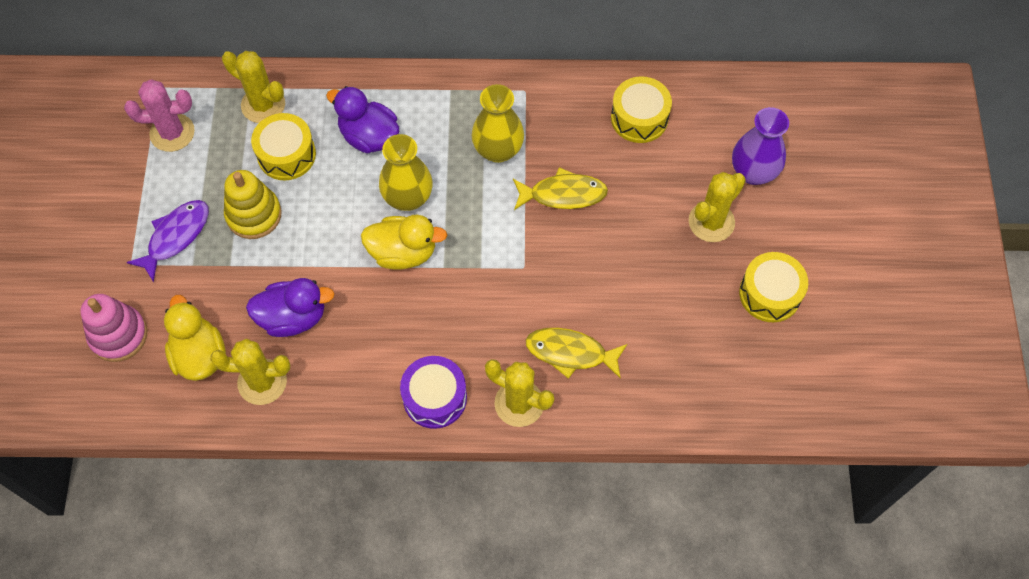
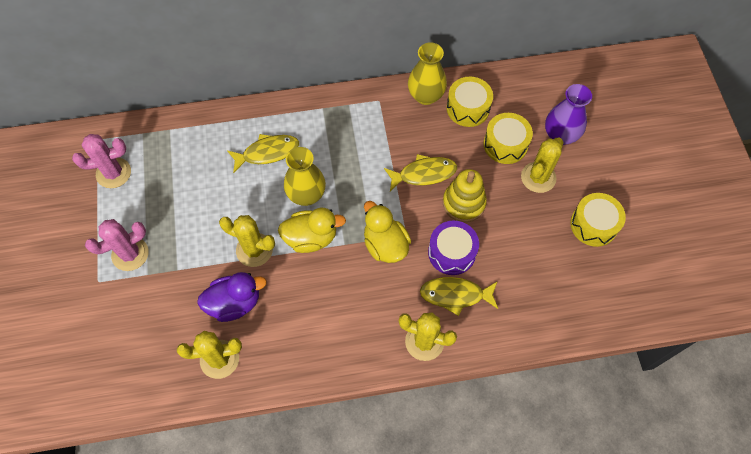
camera: 10 degrees left, 0 degrees up
(118, 335) = (97, 341): pink stacking toy -> none
(176, 236) = (130, 254): purple fish -> pink cactus
(199, 355) = (165, 346): yellow duck -> yellow duck (385, 245)
(254, 215) = (189, 227): yellow stacking toy -> yellow stacking toy (463, 203)
(263, 105) = (181, 141): yellow cactus -> yellow cactus (254, 250)
(286, 155) = (206, 176): yellow drum -> yellow drum (505, 144)
(369, 136) = (267, 153): purple duck -> yellow fish
(435, 397) = (358, 348): purple drum -> purple drum (451, 252)
(498, 150) = (368, 148): yellow vase -> yellow vase (425, 96)

